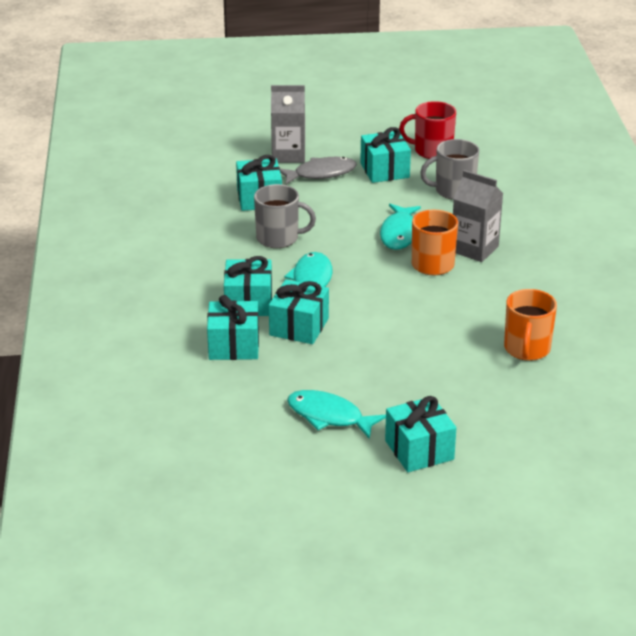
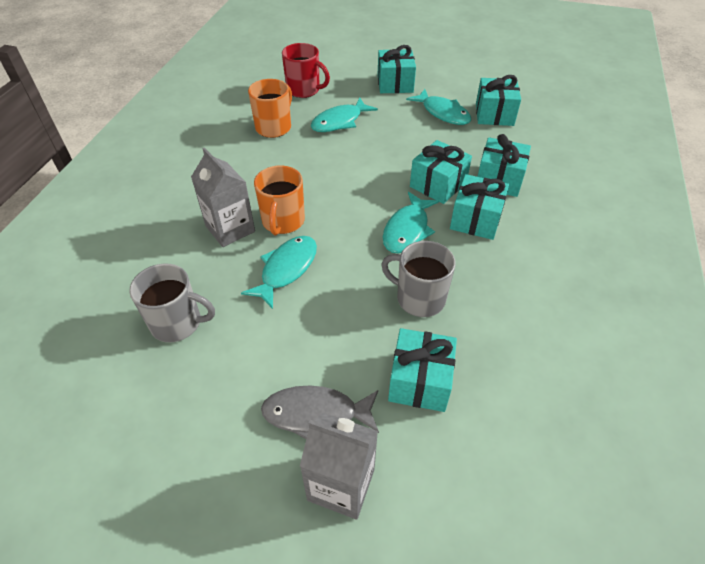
camera: 160 degrees left, 15 degrees up
(384, 170) = (228, 393): turquoise gift -> turquoise gift (494, 114)
(432, 151) = (134, 421): red mug -> red mug (304, 90)
(454, 374) = (339, 122): none -> turquoise fish

